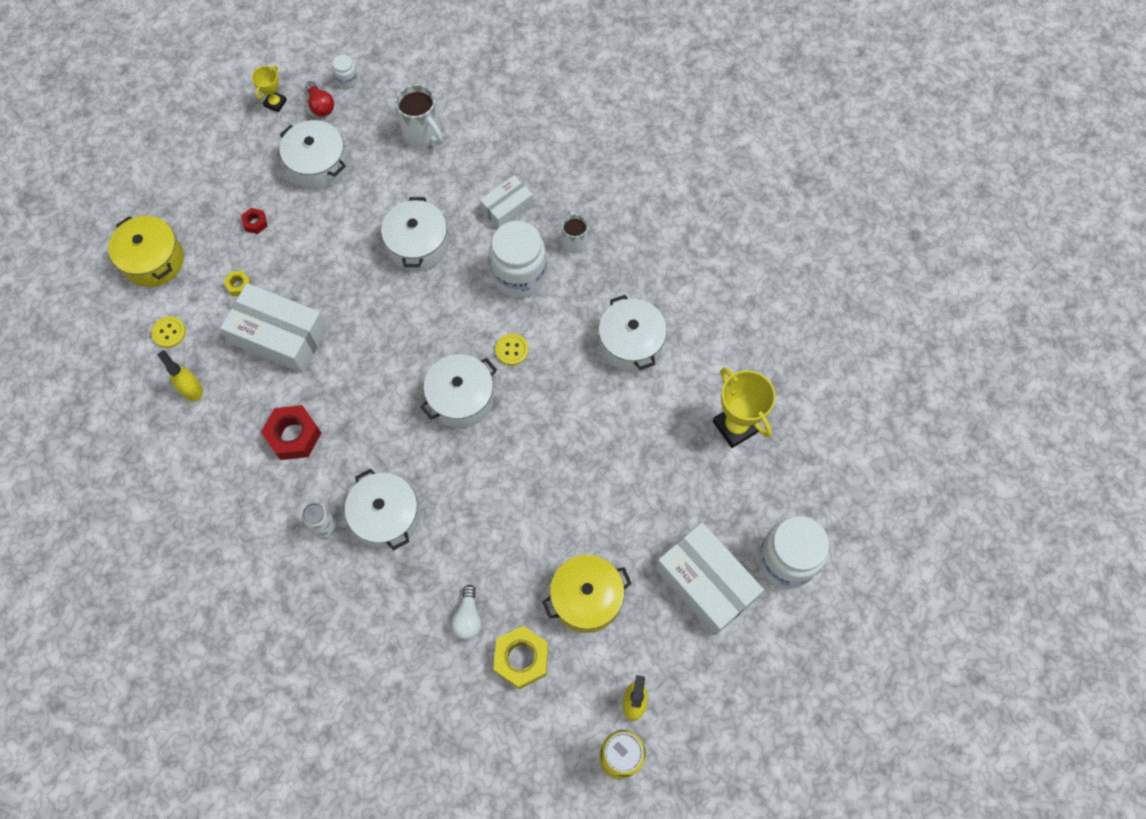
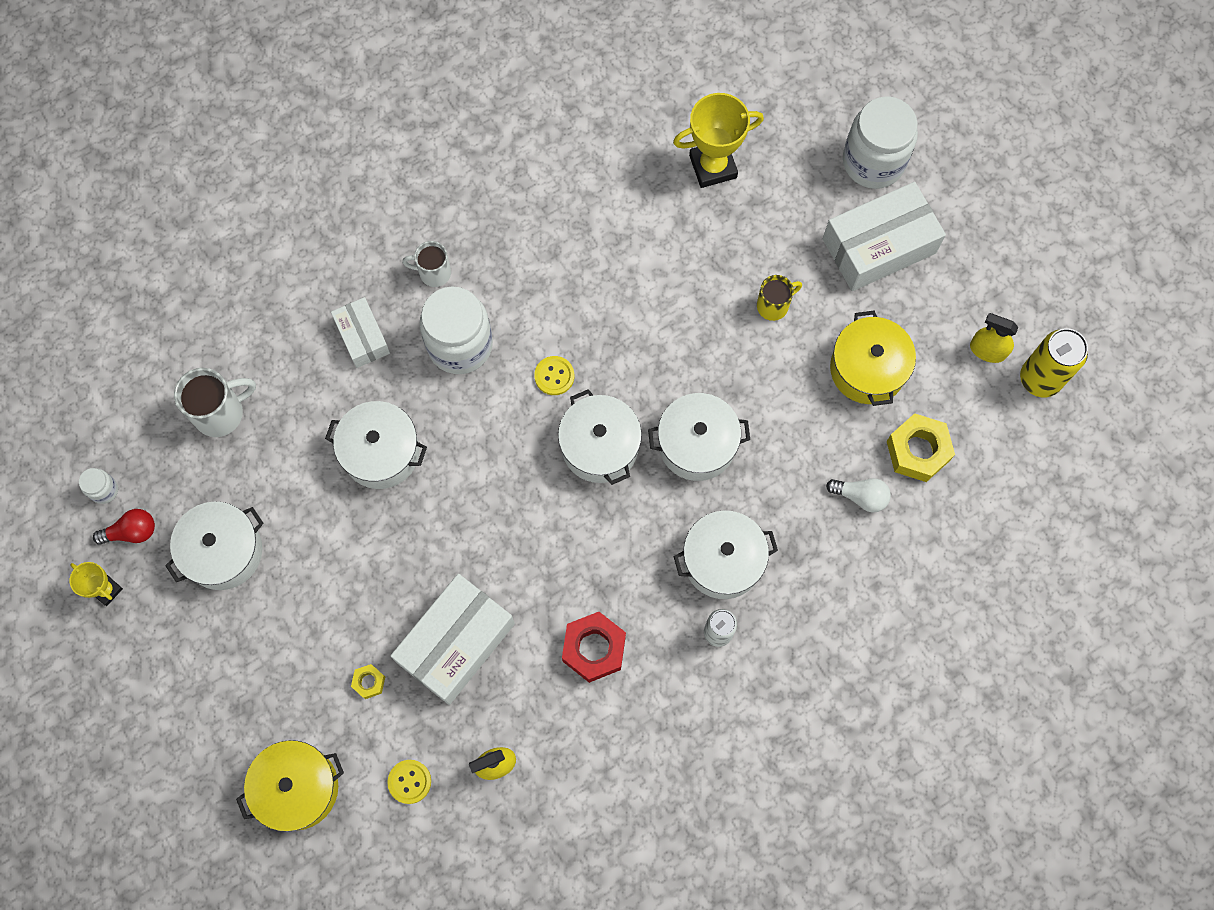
camera: 75 degrees left, 5 degrees up
(255, 223) = (284, 646): red nut -> none
(622, 506) = (774, 305): none -> yellow mug
(631, 343) = (583, 246): white pot -> white pot (697, 444)

